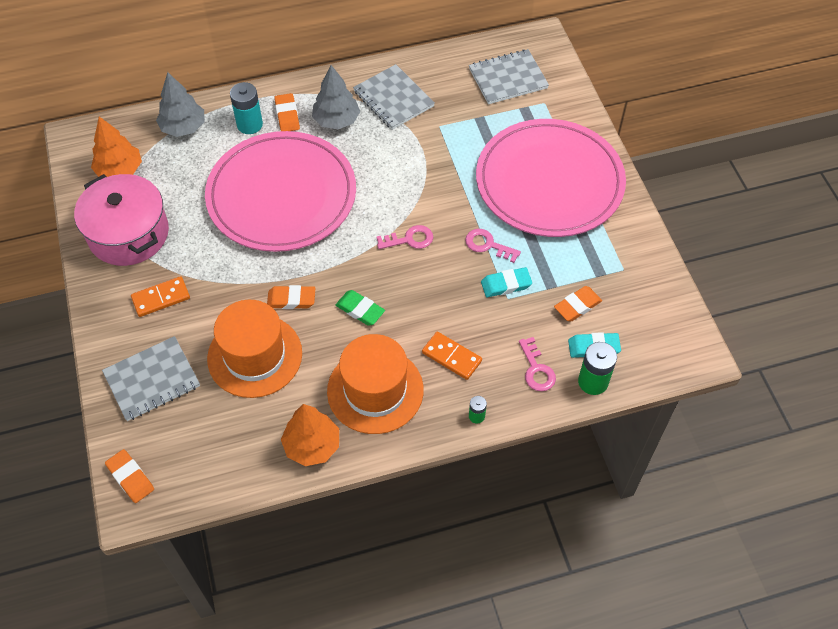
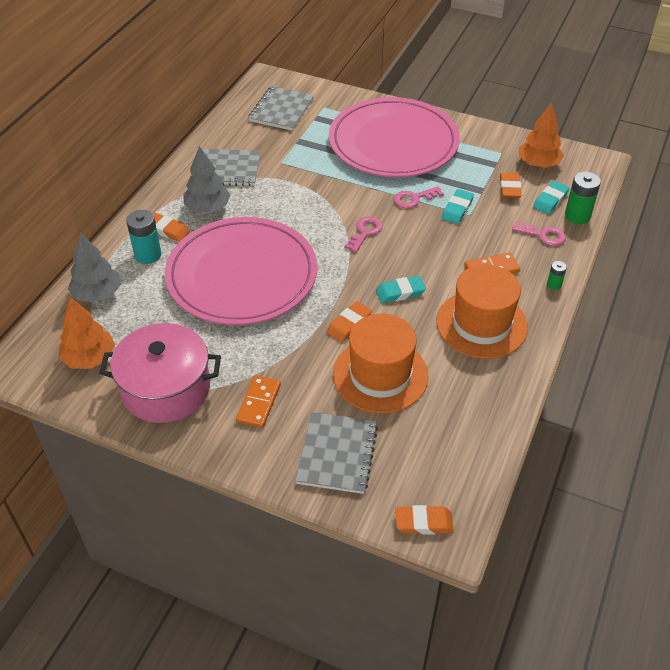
camera: 50 degrees left, 10 degrees down
(312, 445) = (498, 387): orange tree -> orange tree (538, 164)
(360, 310) = (400, 292): green eraser -> turquoise eraser

